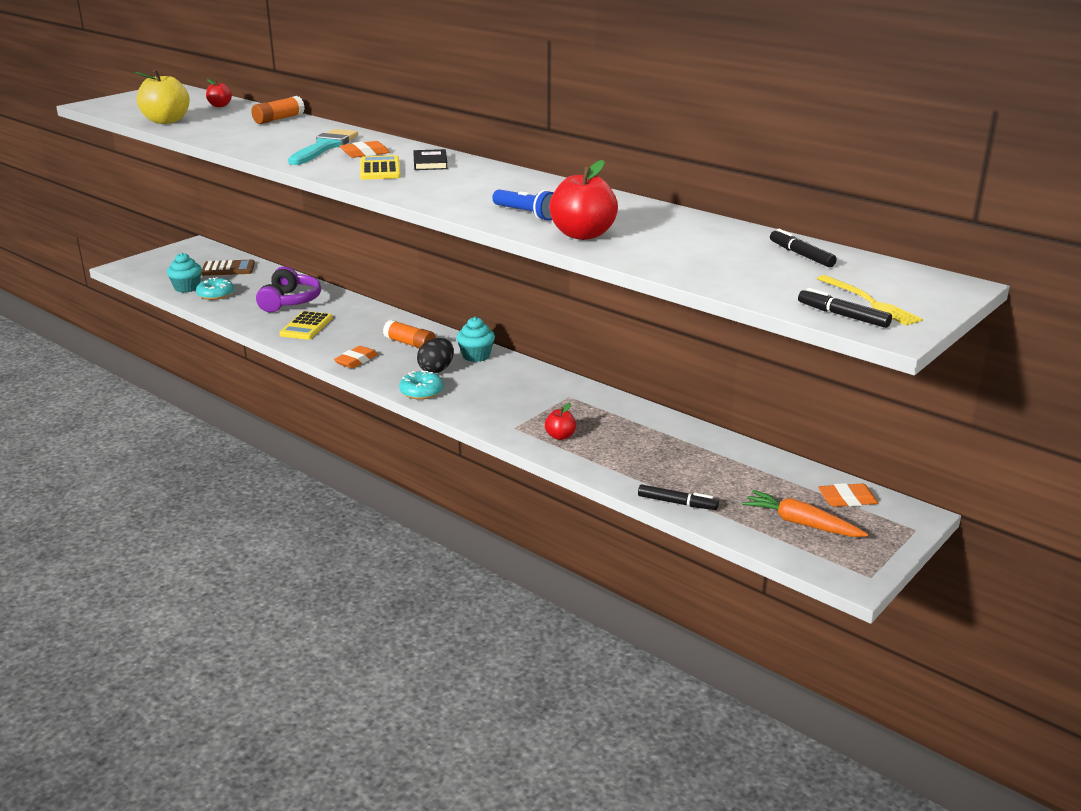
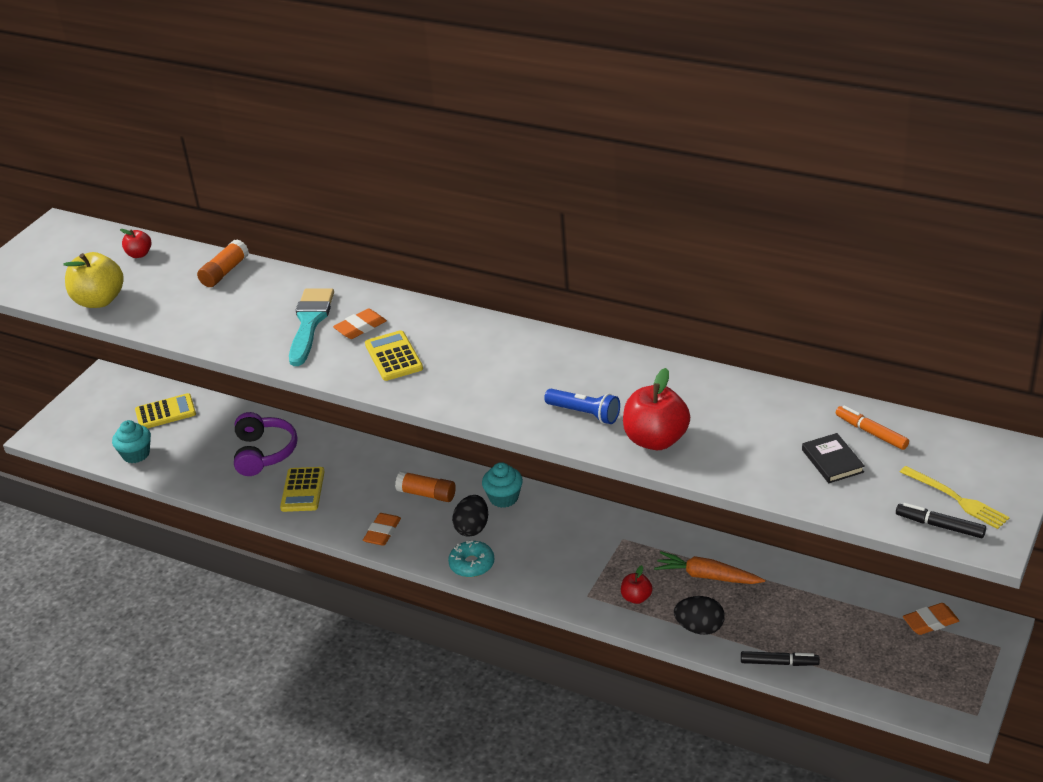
camera: 10 degrees left, 10 degrees up
(215, 294) = (175, 459): turquoise donut -> none
(228, 269) = (165, 412): brown calculator -> yellow calculator
(430, 163) = (439, 333): black book -> black book (832, 461)
(610, 466) = (699, 628): none -> black egg
(801, 255) = (871, 433): black marker -> orange marker
(801, 523) = (898, 663): orange carrot -> orange carrot (707, 576)

